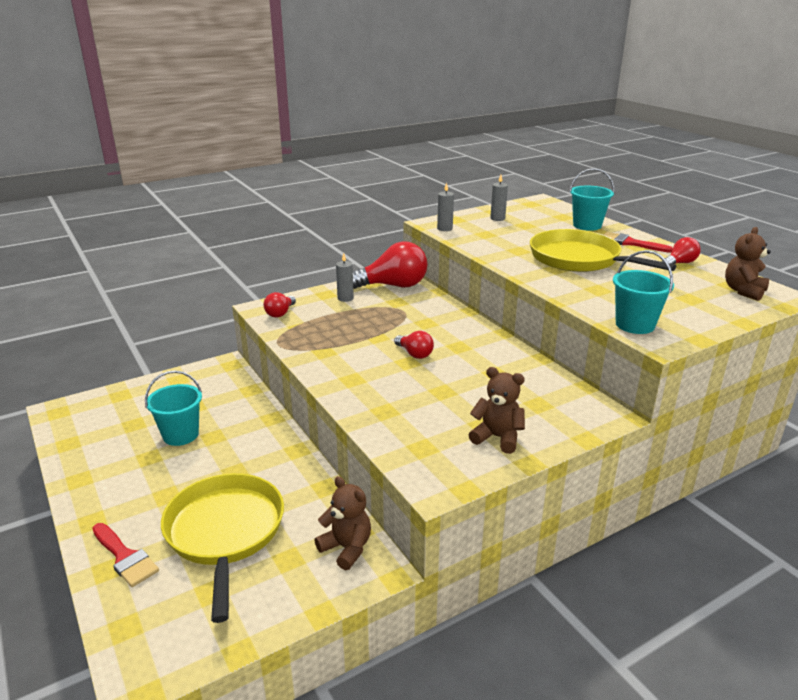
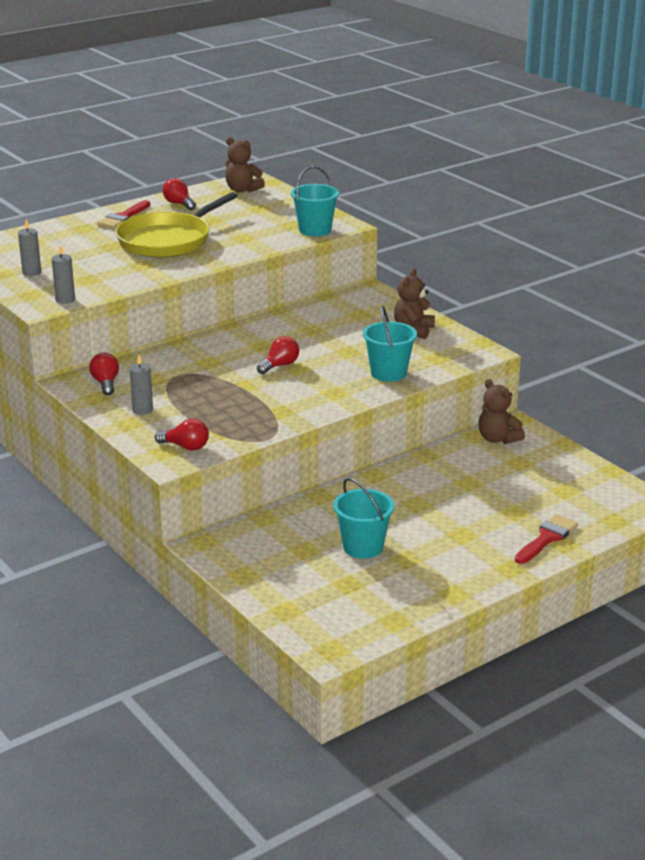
camera: 95 degrees left, 0 degrees up
(225, 532) = (499, 495): yellow pan -> none
(346, 548) = (498, 439): brown teddy bear -> brown teddy bear turned 75 degrees counterclockwise
(393, 286) = (106, 383): red light bulb -> red light bulb, size x0.51
(587, 225) = (65, 231): turquoise bucket -> turquoise bucket (388, 373)

